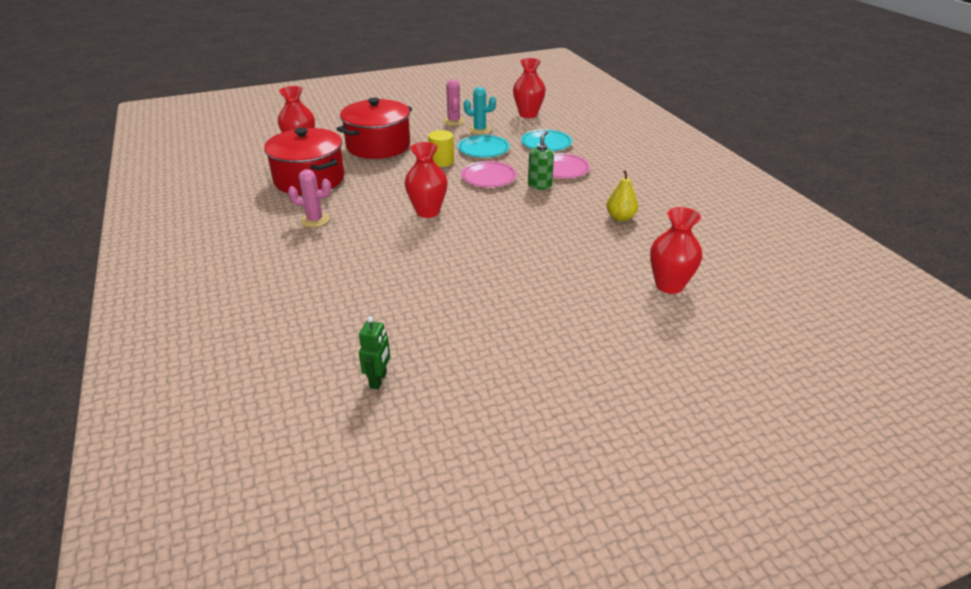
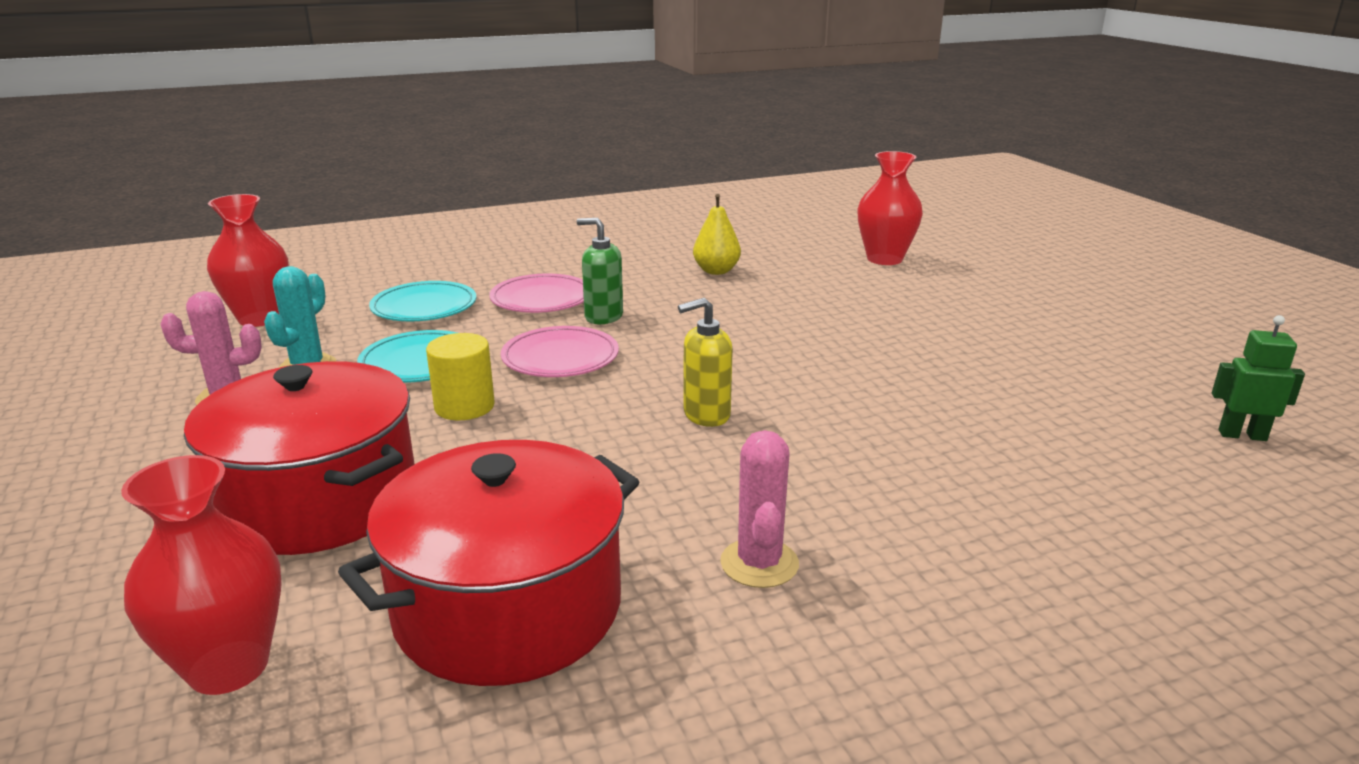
camera: 90 degrees left, 10 degrees down
(427, 212) = (706, 415): red vase -> yellow soap dispenser

